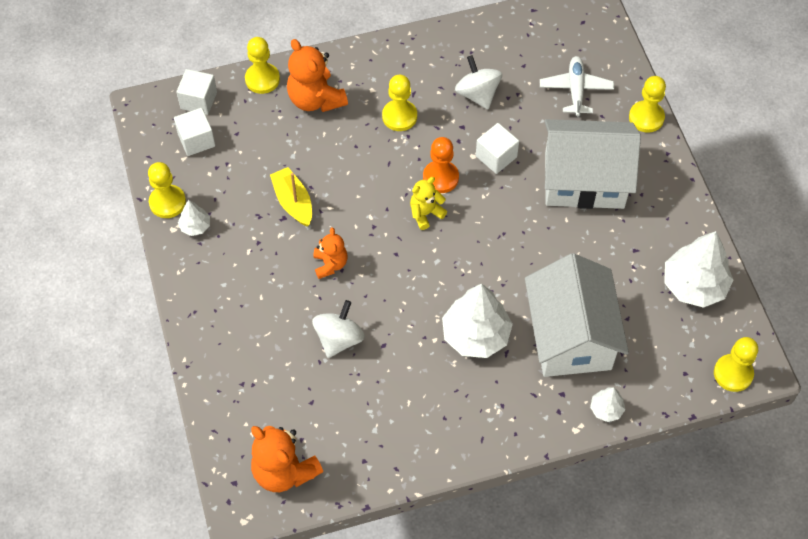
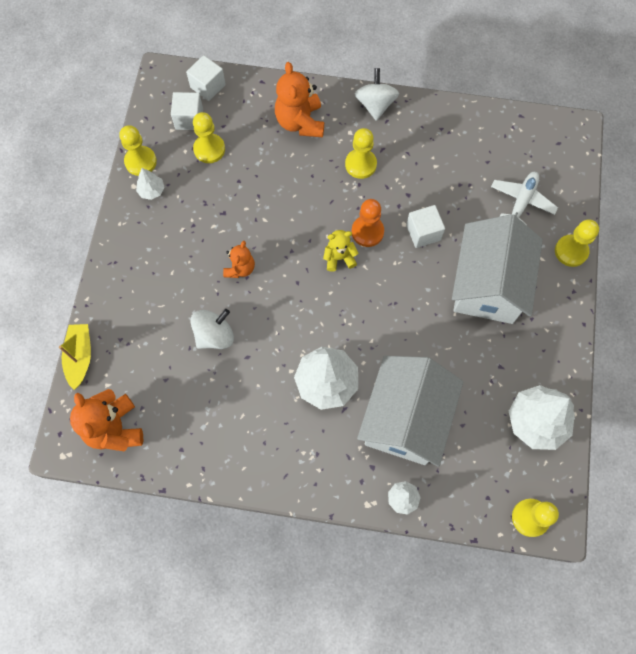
camera: 25 degrees right, 10 degrees up
(262, 79) = (266, 88): yellow pawn -> yellow pawn (209, 149)
(293, 202) = (238, 203): yellow boat -> yellow boat (80, 357)
(477, 94) = (435, 171): white spinning top -> white spinning top (375, 105)
(584, 180) = (488, 284): white house -> white house turned 75 degrees clockwise

